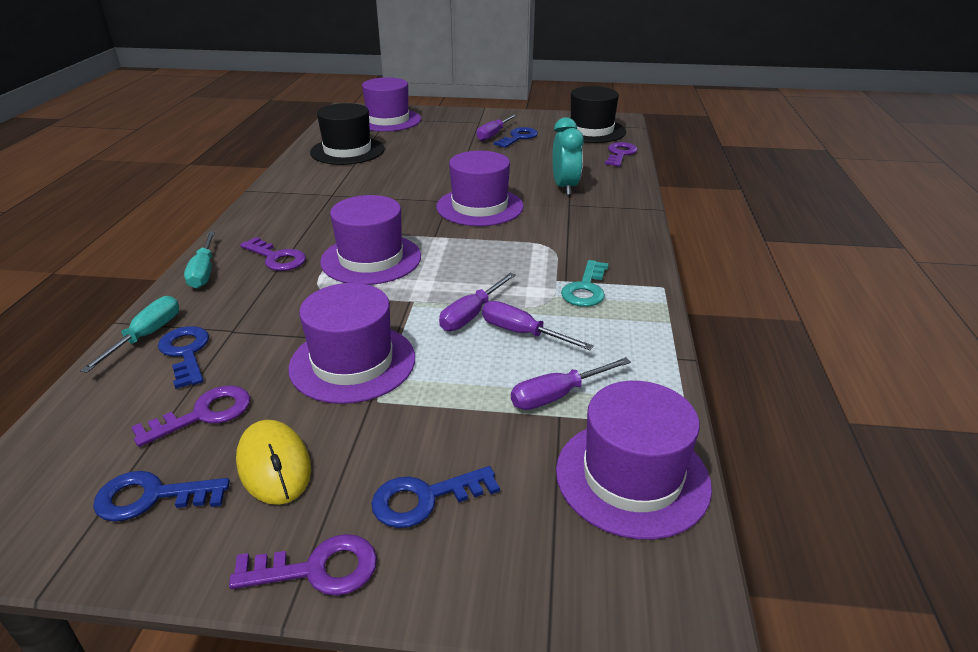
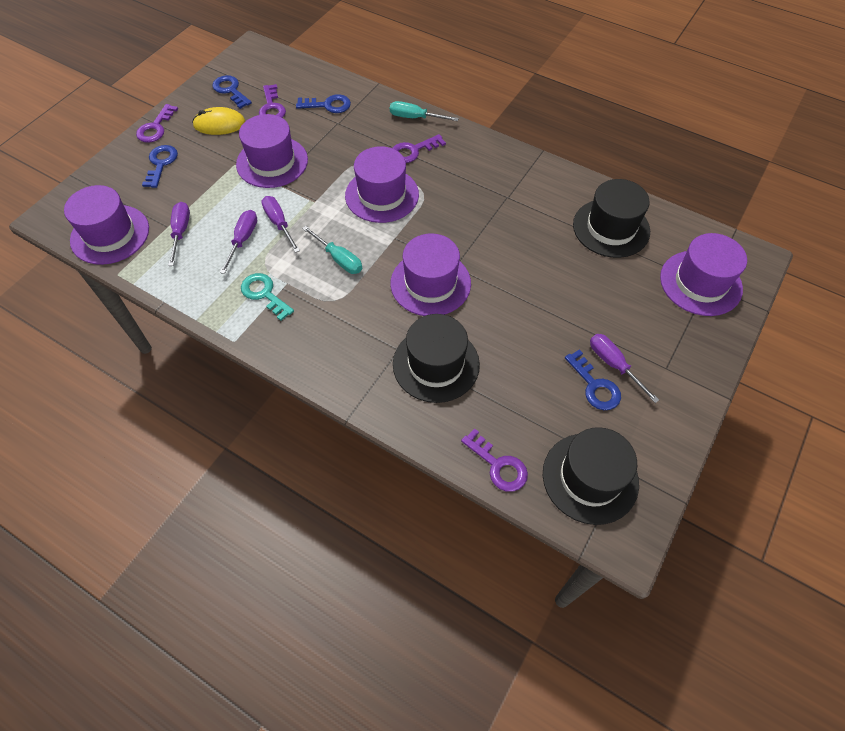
camera: 115 degrees right, 25 degrees up
(146, 336) = (355, 93): turquoise screwdriver -> turquoise screwdriver (339, 259)
(152, 497) = (230, 90): blue key -> blue key turned 60 degrees counterclockwise
(522, 333) = (243, 240): purple screwdriver -> purple screwdriver turned 45 degrees counterclockwise
(565, 187) = (436, 364): turquoise clock -> black hat

